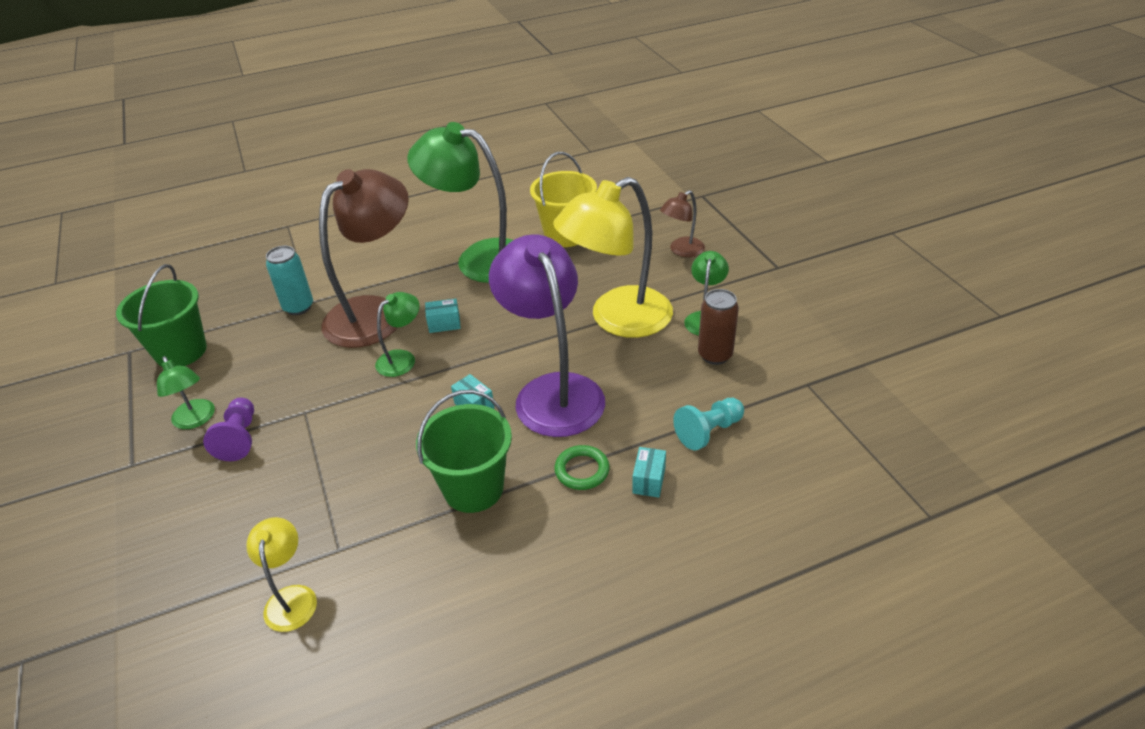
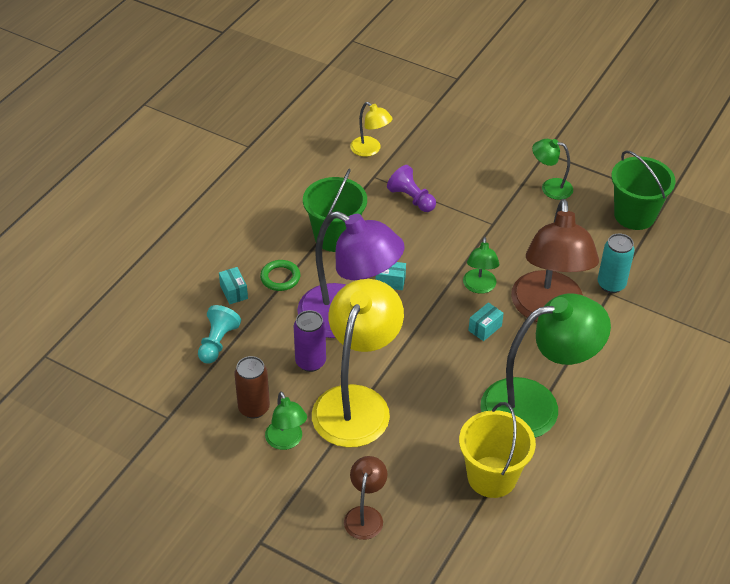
camera: 140 degrees right, 5 degrees up
(239, 438) = (508, 192): purple pawn -> purple pawn (411, 199)
(628, 369) = (310, 362): none -> purple can

